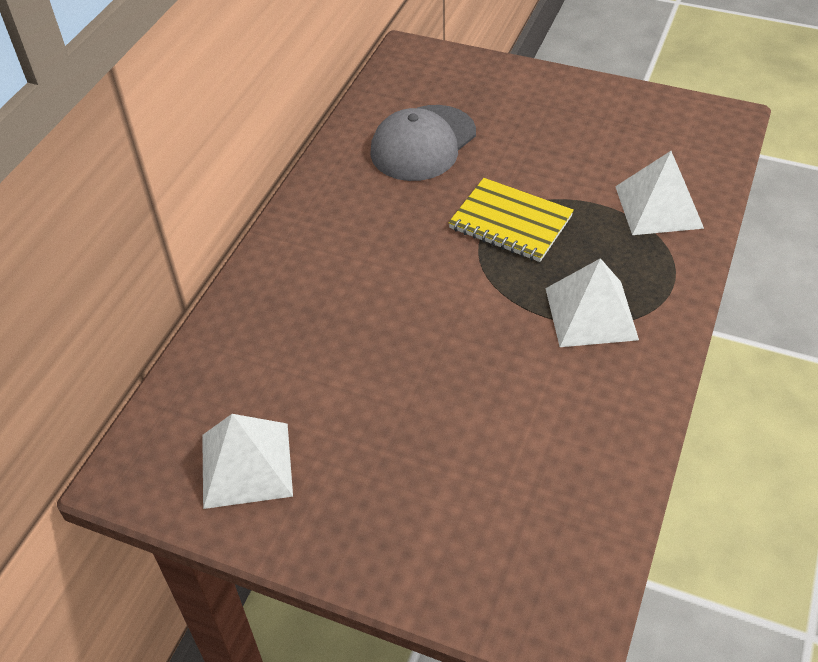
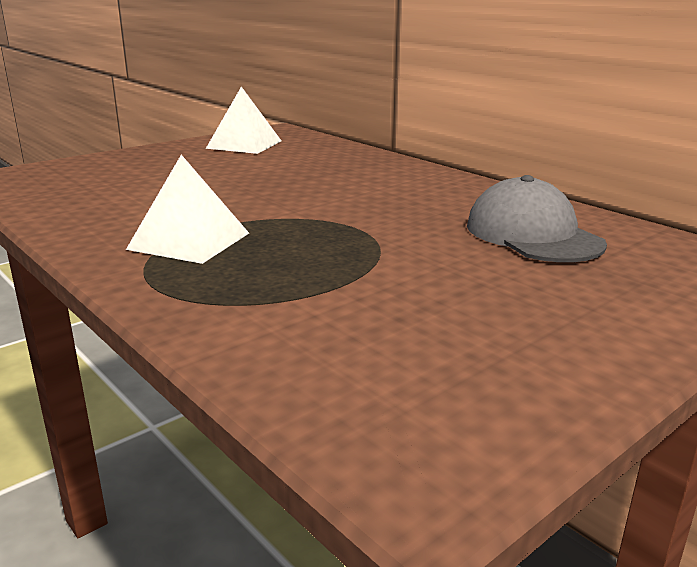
camera: 115 degrees right, 25 degrees down
(510, 222) = (356, 241): yellow notebook -> none
(658, 207) = (277, 321): white pyramid -> none

